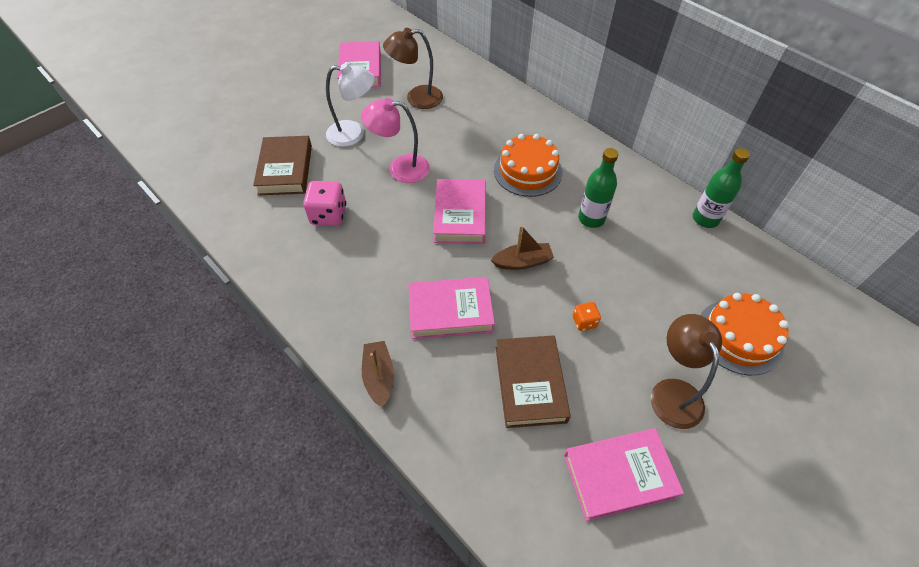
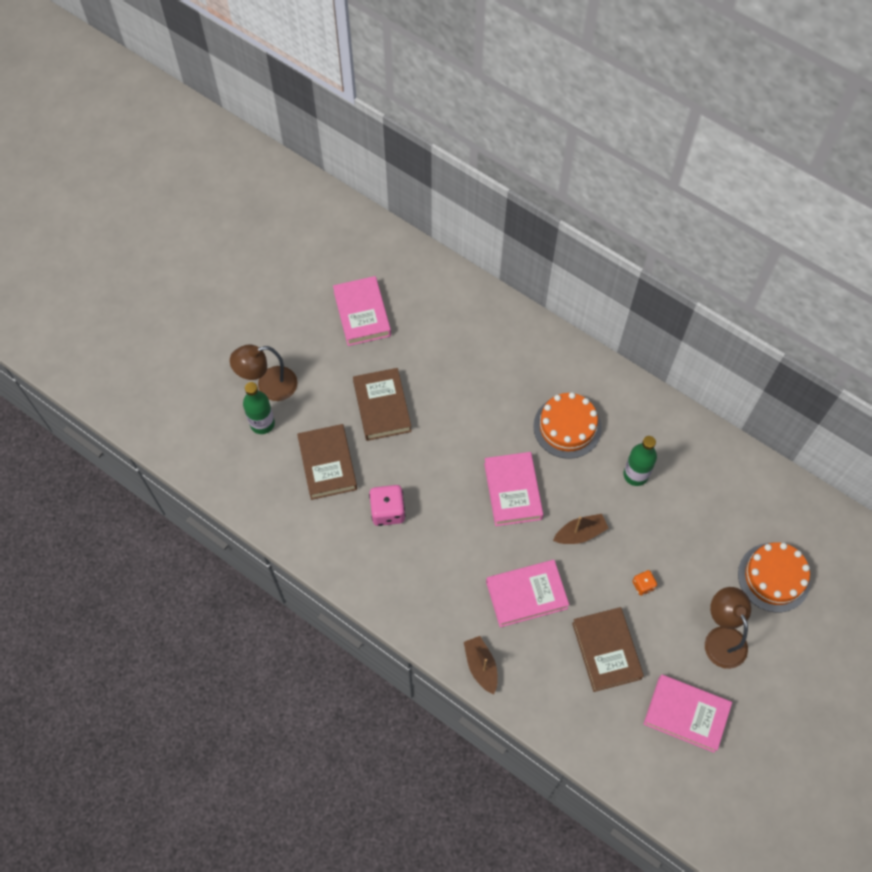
camera: 10 degrees left, 10 degrees up
(354, 134) = (382, 407): white lamp -> brown book
(400, 168) = (441, 444): pink lamp -> none
(416, 98) = (434, 347): brown lamp -> brown lamp (269, 386)
(619, 476) = (686, 714): pink book -> pink book turned 45 degrees clockwise
(705, 219) = (740, 457): green bottle -> green bottle (262, 423)

